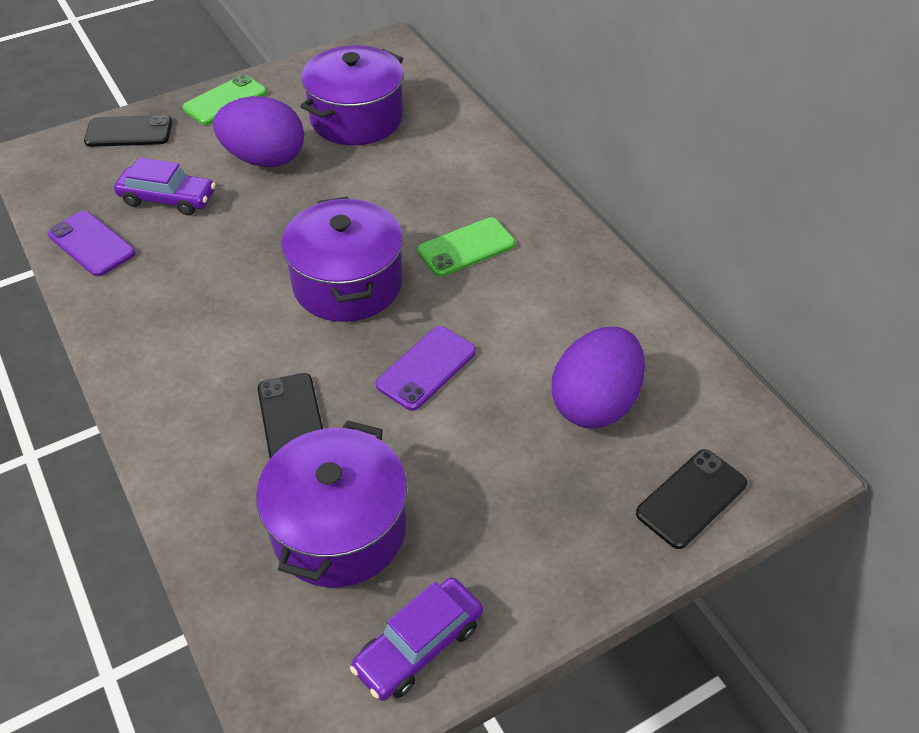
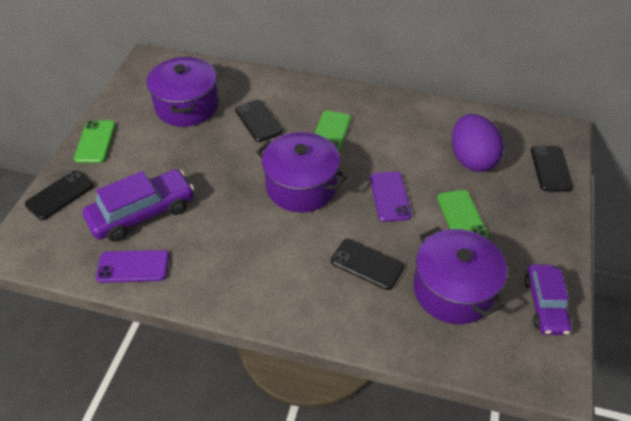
camera: 45 degrees left, 0 degrees up
(168, 199) = (142, 213): purple car -> purple car, size x1.50
(265, 159) = (167, 157): purple egg -> none
(405, 181) = (258, 121): none -> black phone
(476, 458) = (461, 216): none -> green phone

